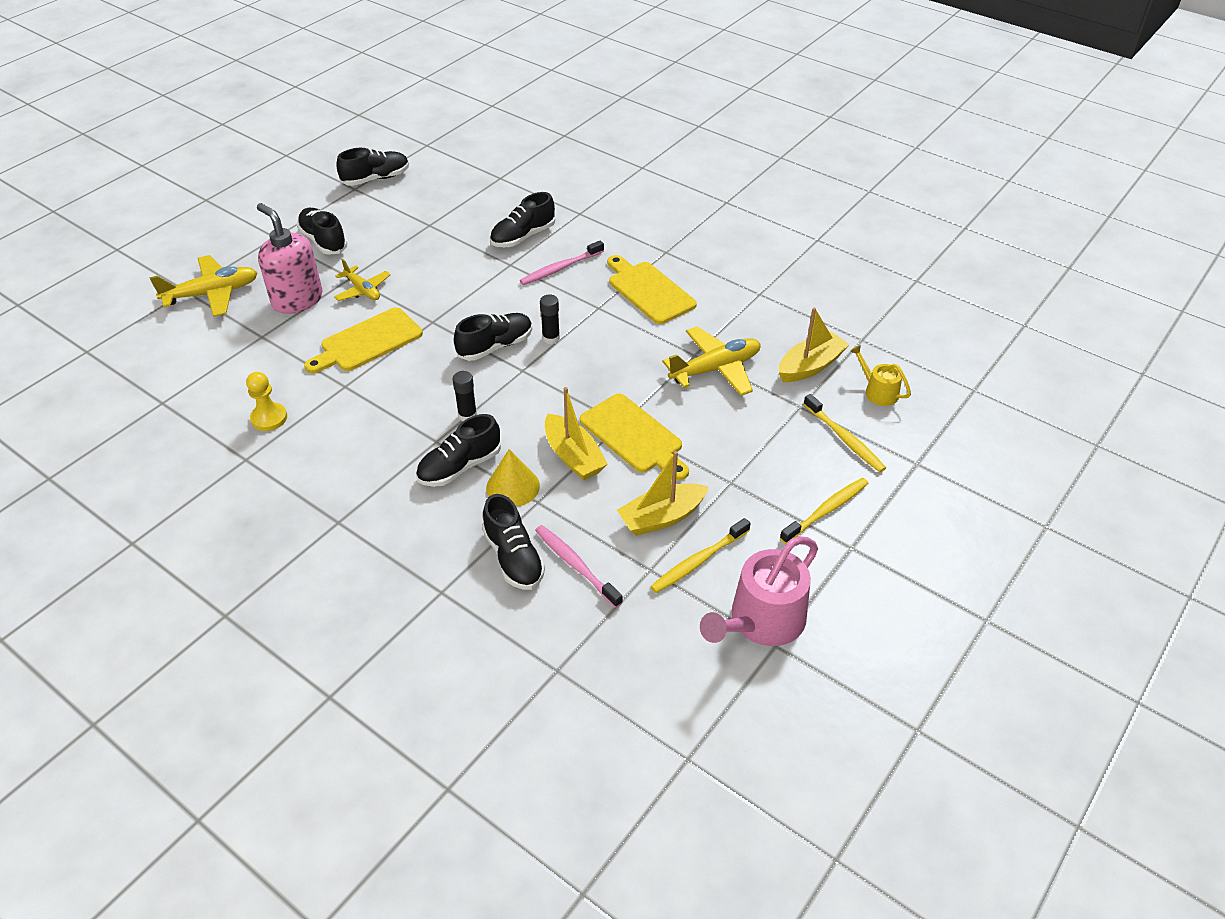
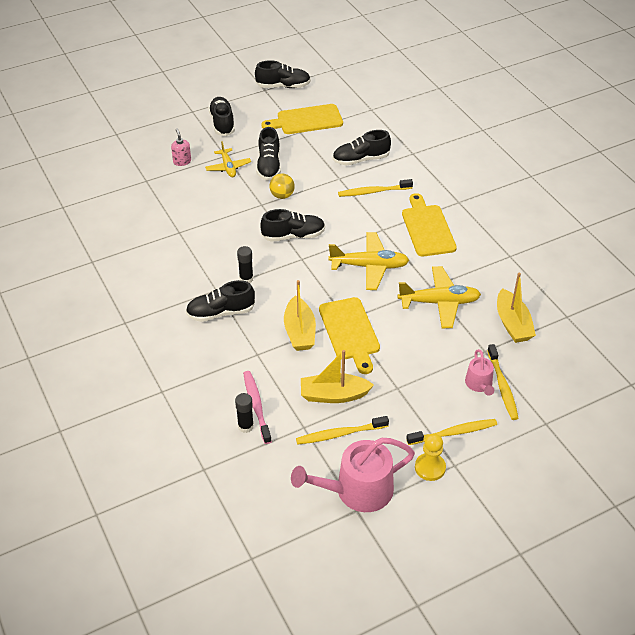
camera: 25 degrees right, 0 degrees up
(212, 294) = (131, 141): yellow plane -> yellow plane (369, 266)
(269, 418) = (120, 239): yellow pawn -> yellow pawn (430, 468)
(297, 300) = (182, 161): pink soap dispenser -> pink soap dispenser, size x0.47
(367, 342) = (211, 205): yellow cutting board -> yellow cutting board (306, 120)
(452, 304) = (282, 195): none -> yellow ball
(513, 486) = (247, 338): yellow cone -> none
(514, 558) = (220, 386): black shoe -> black shoe (269, 166)
(551, 338) = (335, 242): black glue stick -> black glue stick (245, 426)
(560, 268) = (373, 192): pink toothbrush -> yellow toothbrush
(810, 366) = (512, 324): yellow boat -> yellow boat turned 90 degrees clockwise
(818, 445) = (479, 384): none -> pink watering can
(878, 391) = (552, 360): yellow watering can -> none

